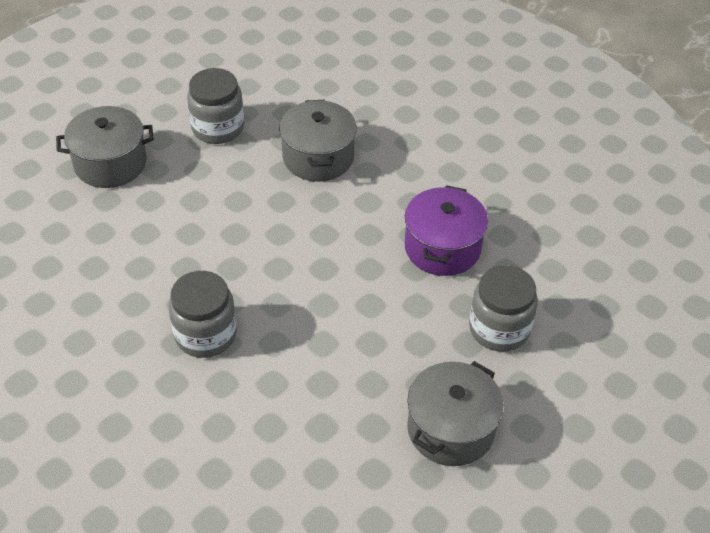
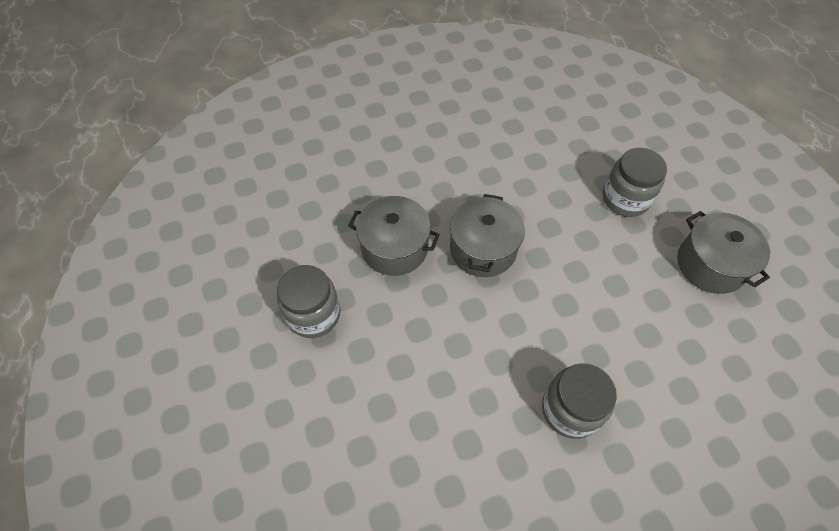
camera: 65 degrees left, 10 degrees up
(110, 163) = (310, 431): grey pot -> grey pot (483, 249)
(442, 247) = (534, 201): purple pot -> none

